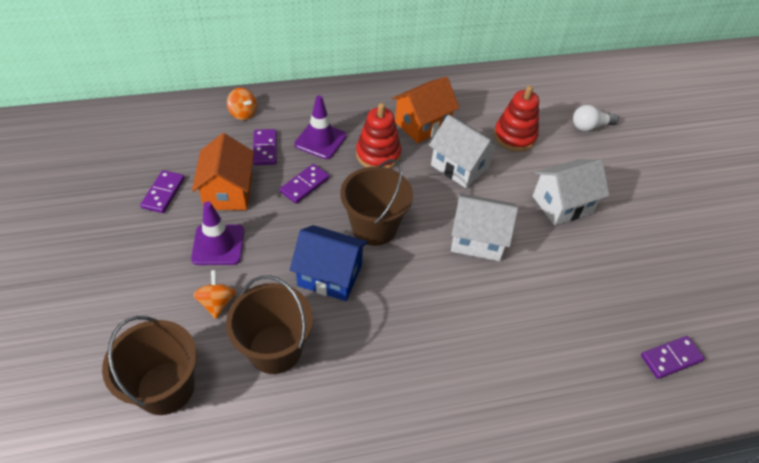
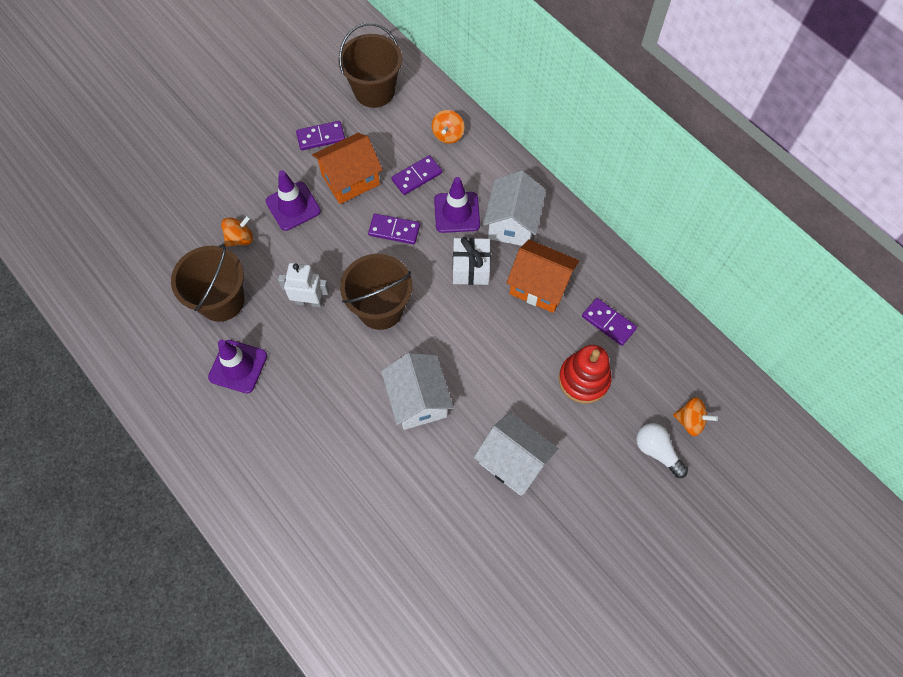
camera: 65 degrees right, 15 degrees up
(166, 388) = (156, 250): brown bucket -> brown bucket (374, 91)
(330, 275) = (309, 301): blue house -> white robot
(360, 365) = (238, 366): none -> purple traffic cone
(378, 155) = (470, 268): red stacking toy -> white gift
(459, 166) = (503, 345): white house -> white house (512, 223)
(575, 101) = (690, 421): none -> orange spinning top
(671, 358) = (377, 622): purple domino -> purple domino (608, 322)

